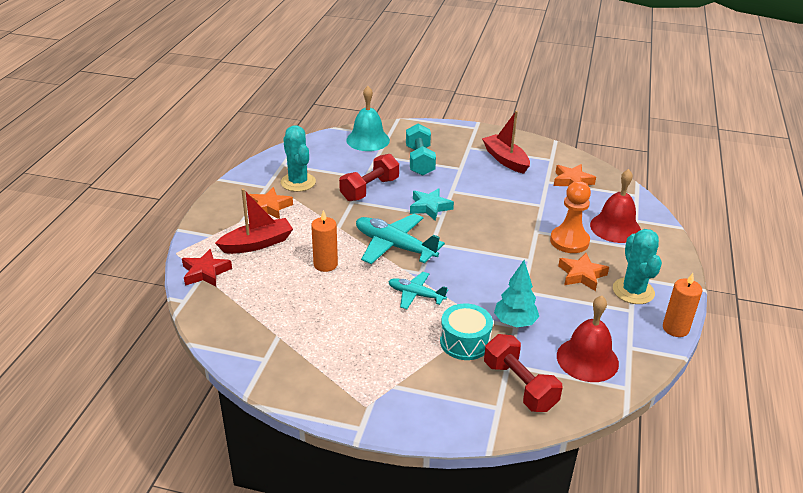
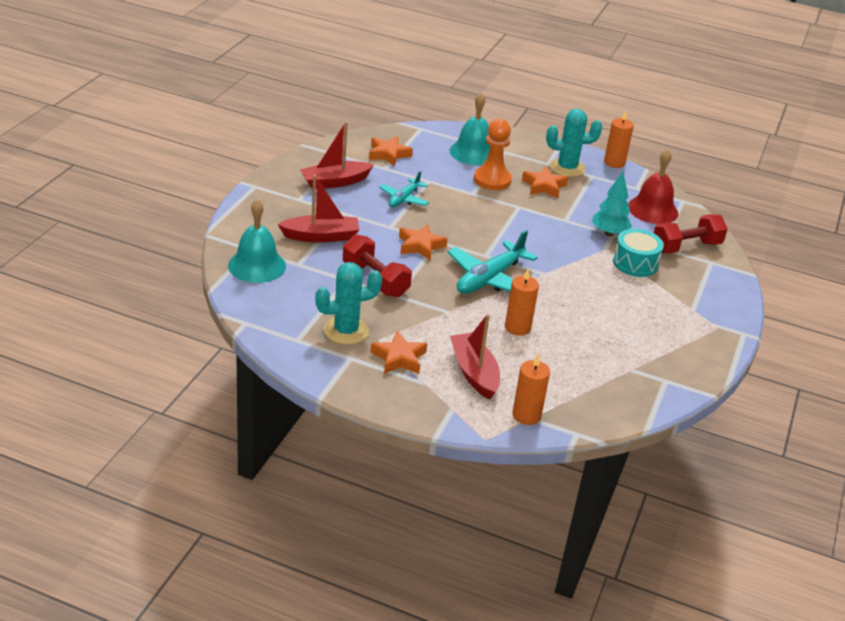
camera: 85 degrees left, 0 degrees up
(205, 272) = (526, 415): red star -> orange candle
(415, 295) = (570, 278): turquoise plane -> turquoise plane (404, 199)
(419, 161) = (321, 236): turquoise dumbbell -> red boat
(429, 207) = (420, 246): turquoise star -> orange star
(615, 227) = (473, 152): red bell -> turquoise bell

